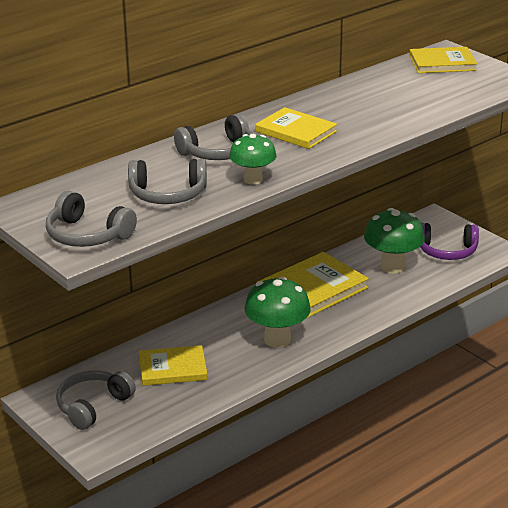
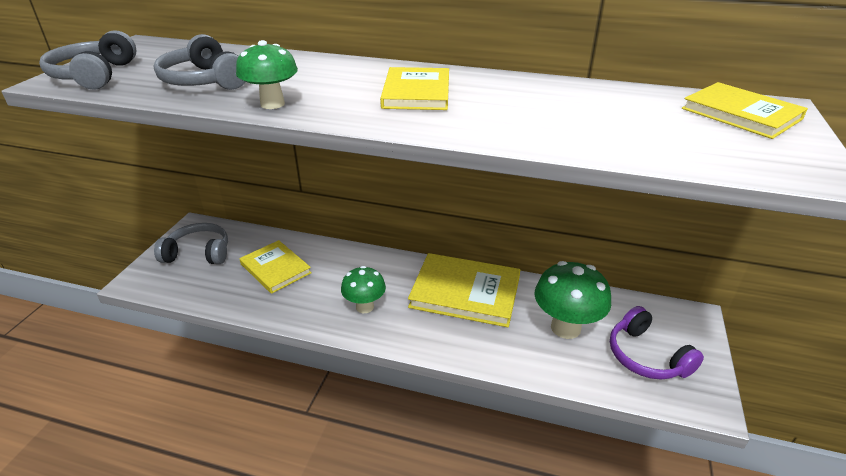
camera: 55 degrees right, 5 degrees up
(218, 152) = (321, 76): grey headphones -> none
(277, 339) = (364, 307): green mushroom -> green mushroom, size x0.63

